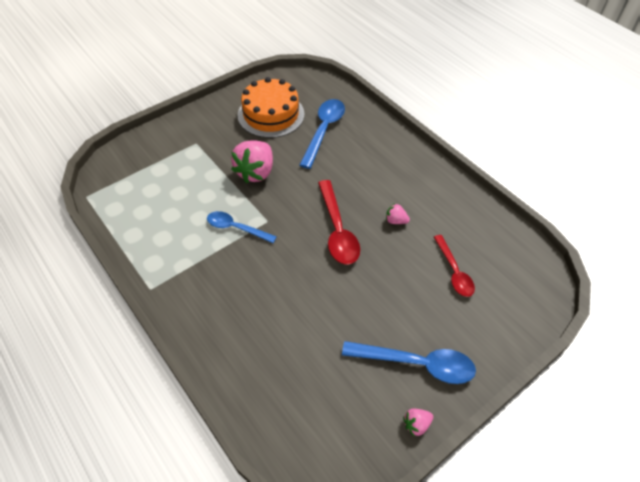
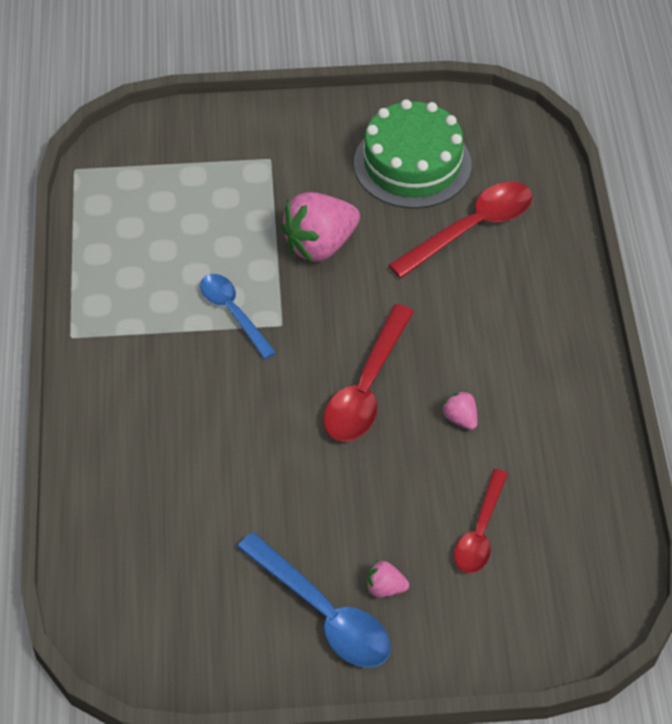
camera: 35 degrees right, 0 degrees up
(271, 114) = (412, 164): orange cake -> green cake
(324, 130) = (472, 228): blue spoon -> red spoon
(416, 424) = (262, 678): pink strawberry -> pink strawberry (385, 588)

